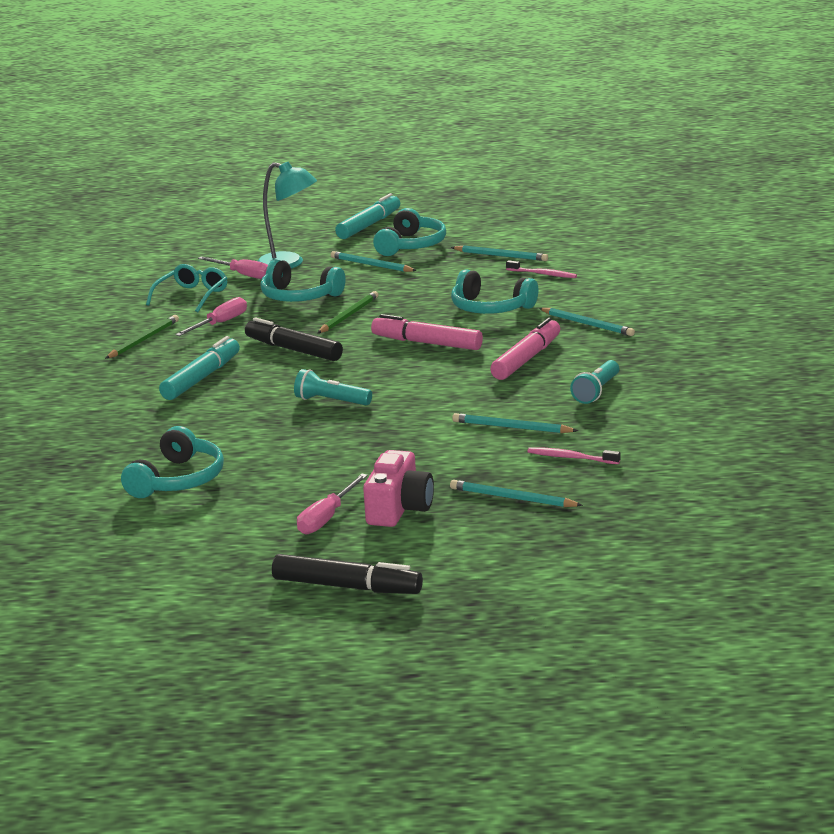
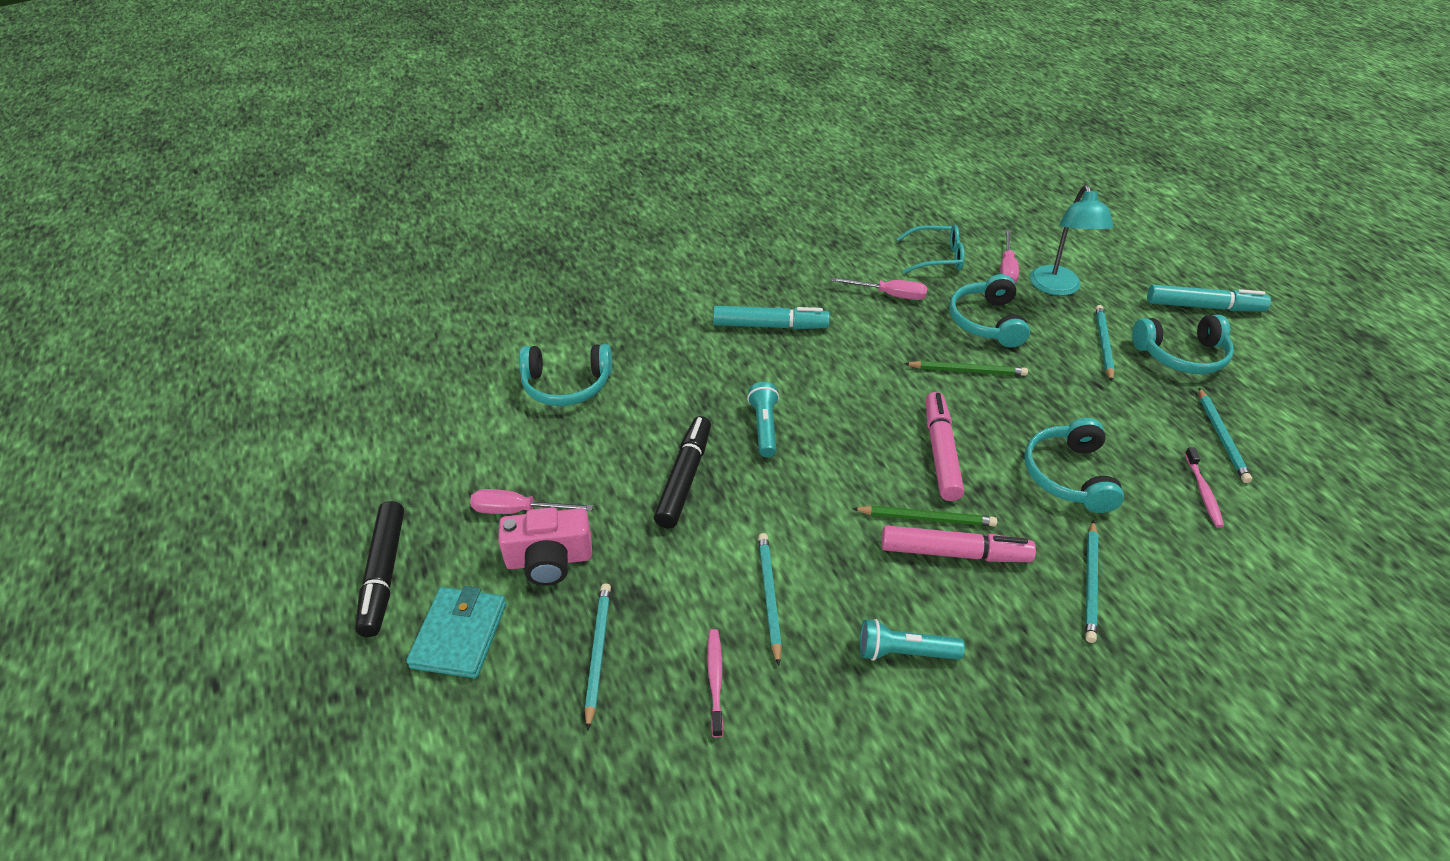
camera: 65 degrees right, 20 degrees up
(143, 340) = (827, 265): green pencil -> green pencil (926, 518)
(293, 350) = (863, 361): black marker -> black marker (684, 478)
(448, 554) = (459, 635): none -> turquoise wallet

